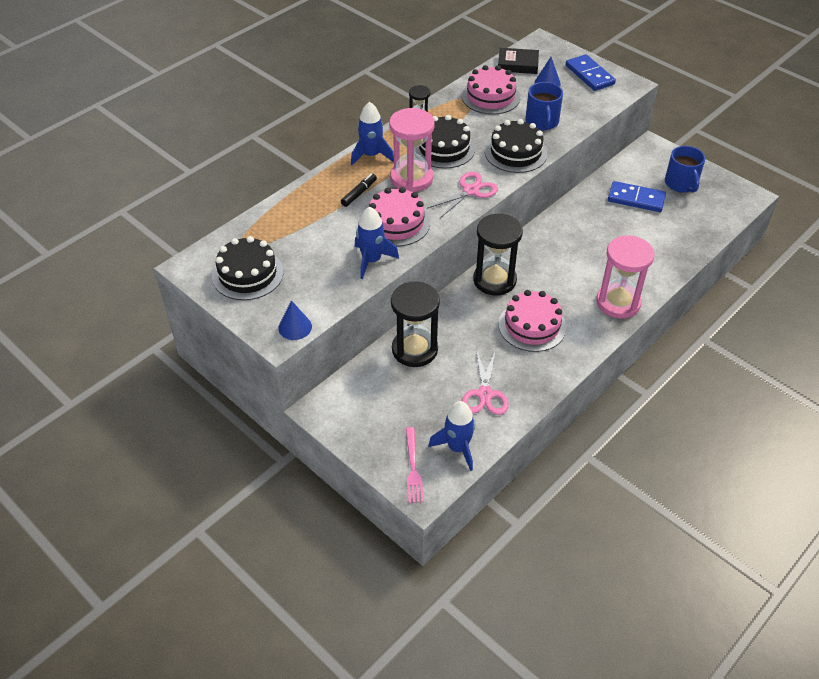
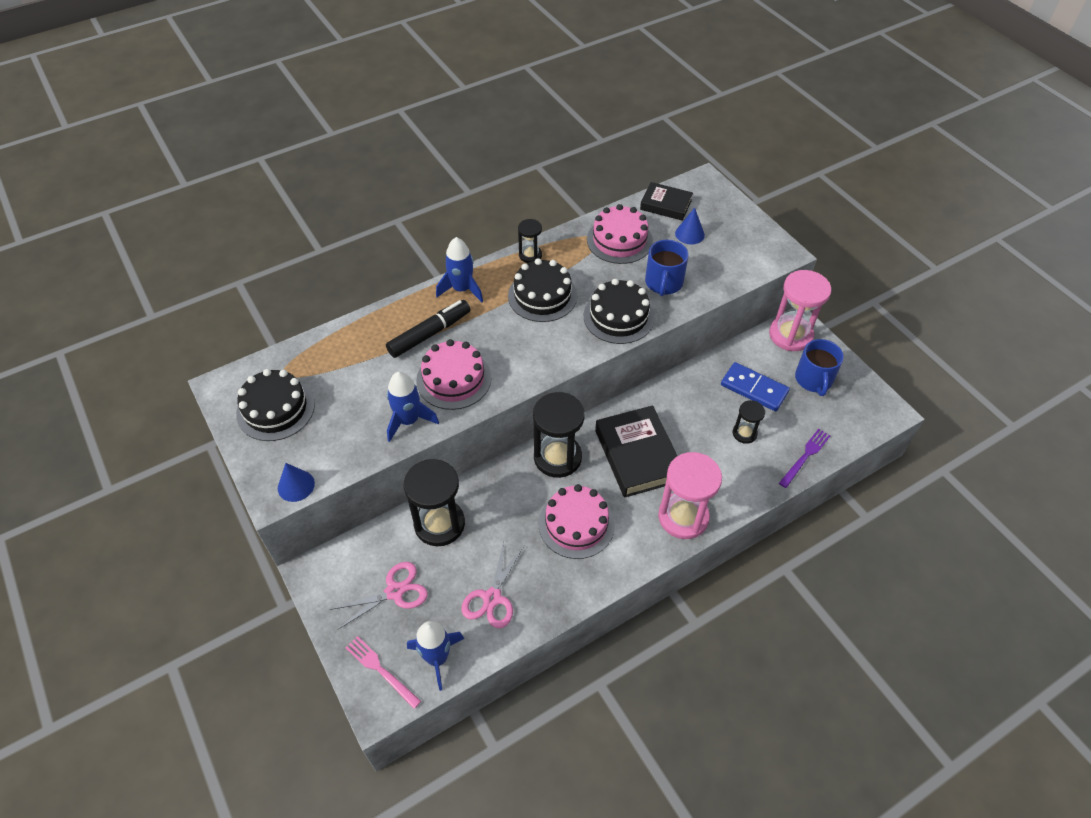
camera: 15 degrees right, 5 degrees up
(359, 193) = (430, 334): black marker -> black marker, size x1.70
(411, 178) = (492, 326): pink hourglass -> pink hourglass (790, 335)
(413, 468) = (381, 670): pink fork -> pink fork turned 120 degrees clockwise
(470, 191) = (549, 355): pink scissors -> pink scissors (395, 592)
(561, 265) = (637, 455): none -> black book
(589, 75) = (741, 232): blue domino -> none
(642, 233) = (744, 433): none -> black hourglass
(697, 240) = (805, 456): none -> purple fork

